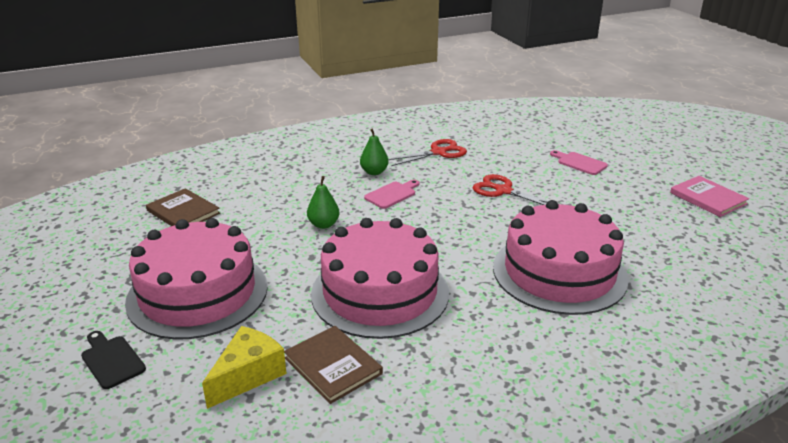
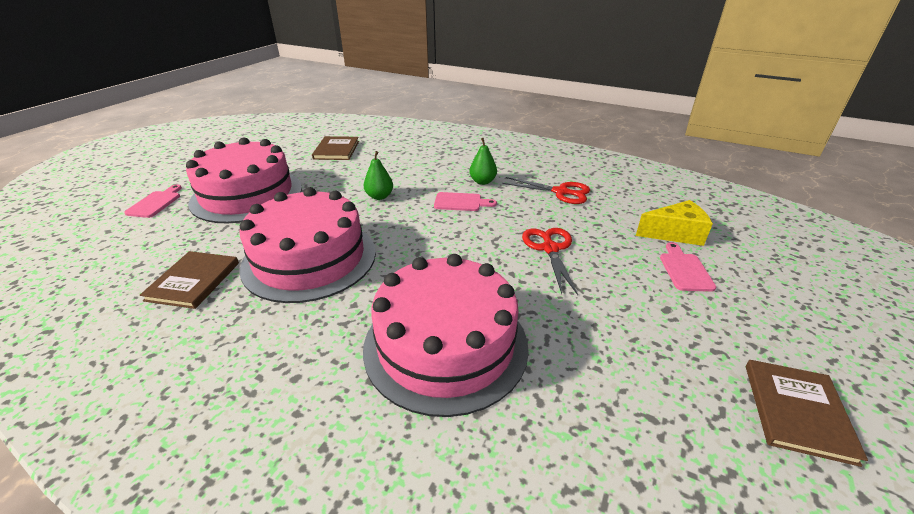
camera: 50 degrees right, 5 degrees up
(111, 360) = (156, 203): black cutting board -> pink cutting board
(248, 375) = (163, 253): yellow cheese -> yellow cheese (675, 233)
(708, 198) = (797, 411): pink book -> brown book

